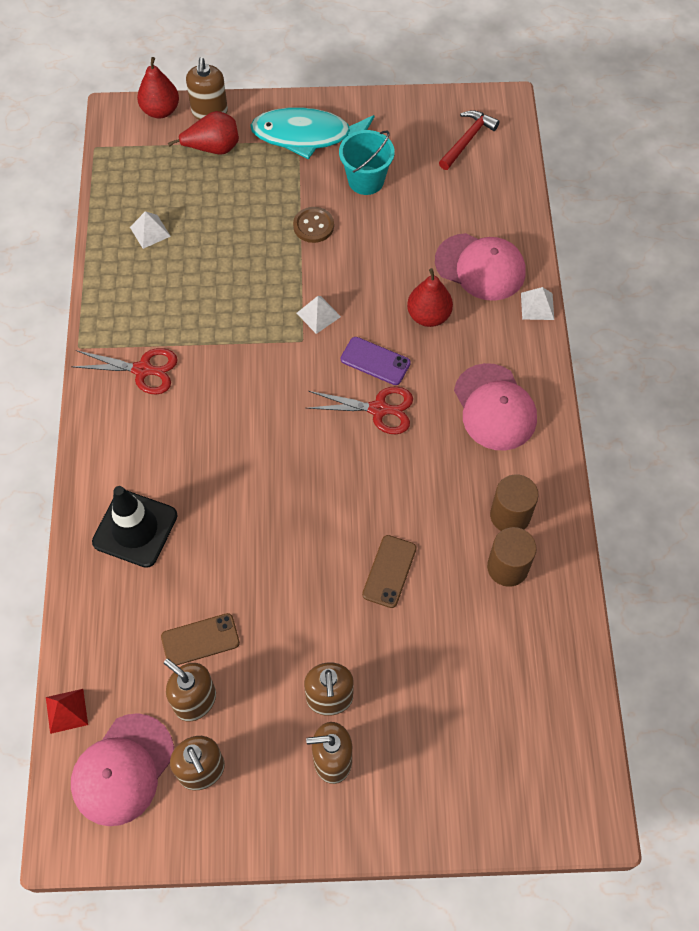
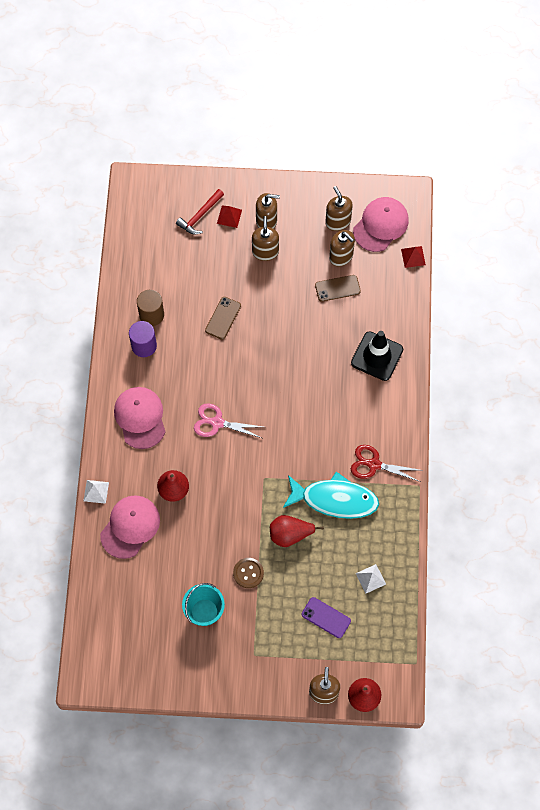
camera: 175 degrees left, 5 degrees up
(213, 148) = (322, 654): red pear -> red pear (290, 535)
(307, 136) = (246, 660): turquoise fish -> turquoise fish (335, 499)
(318, 315) = (251, 497): white pyramid -> none
(375, 361) = (215, 458): purple phone -> purple phone (326, 617)
(378, 409) = (217, 423): red scissors -> pink scissors
(401, 763) = (229, 216): none -> red pyramid
(467, 140) = (120, 645): red hammer -> red hammer (200, 216)
(480, 267) = (130, 527): pink cap -> pink cap turned 90 degrees clockwise
(510, 515) = (144, 346): brown cylinder -> purple cylinder

